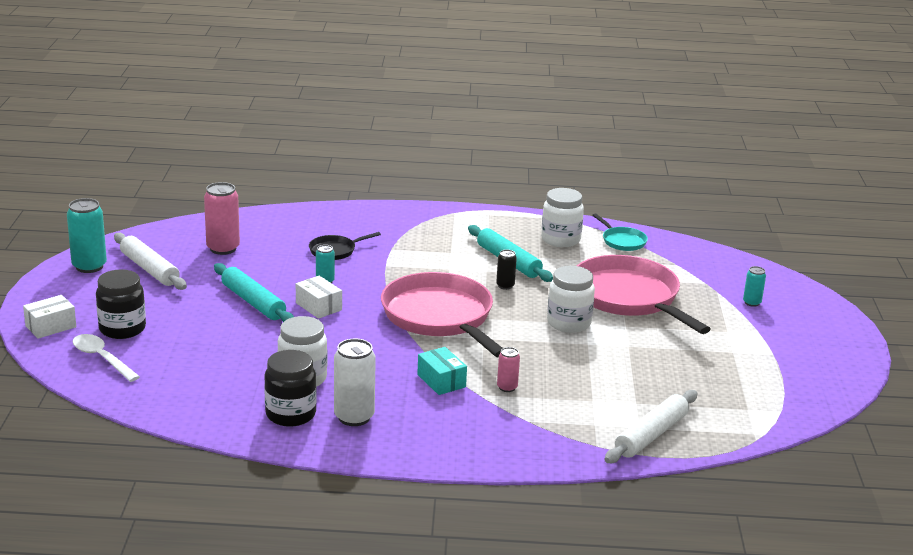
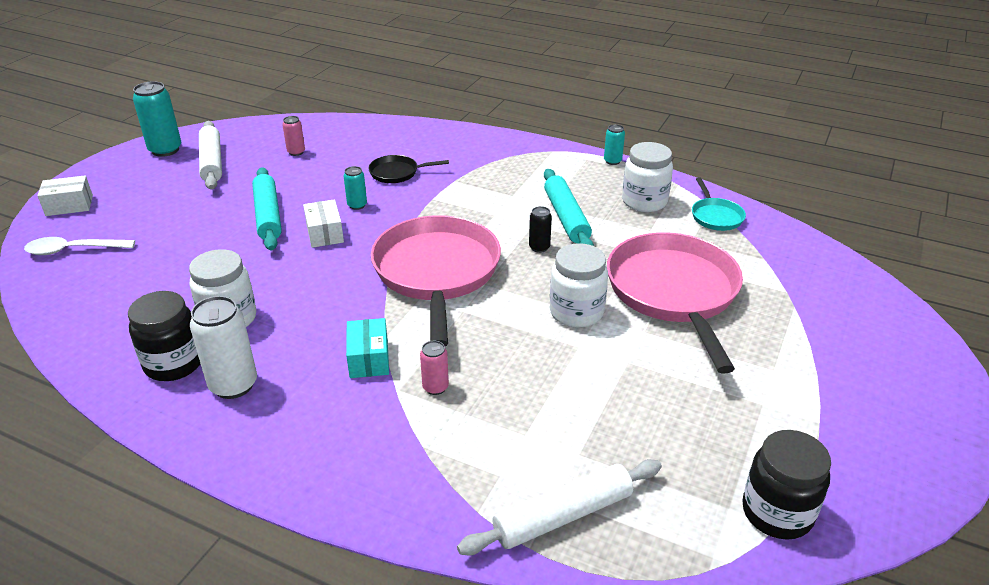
camera: 25 degrees right, 10 degrees up
(102, 358) = (73, 250): white spoon -> white spoon turned 75 degrees counterclockwise
(122, 329) = (124, 221): black jar -> black jar (777, 512)
(223, 248) = (296, 152): pink can -> pink can, size x0.54
(752, 303) = (833, 333): turquoise can -> turquoise can (612, 161)

